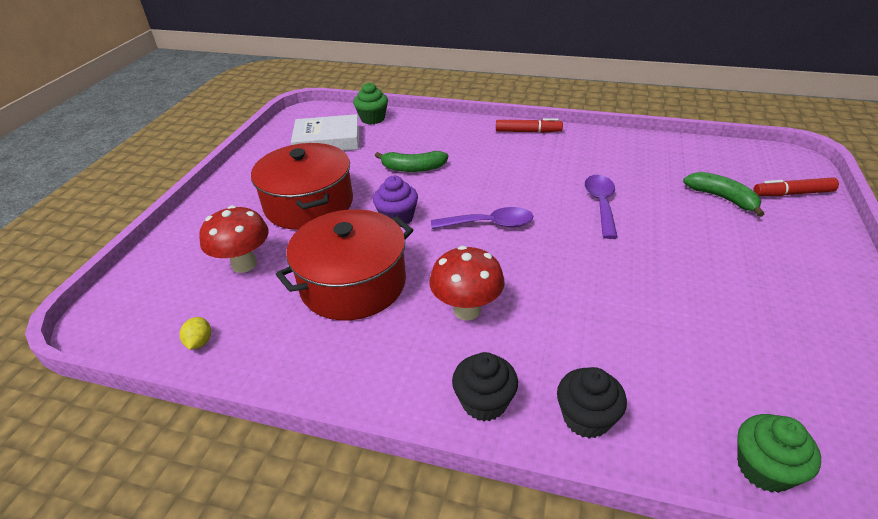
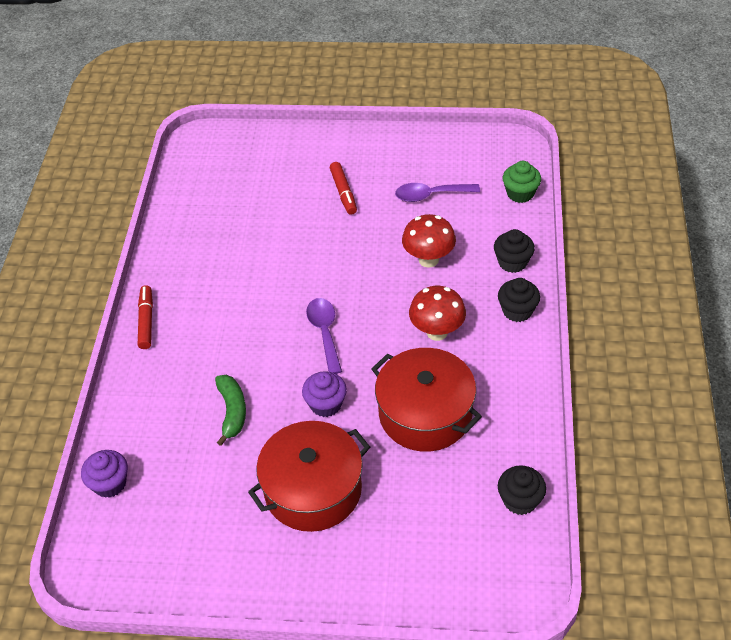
camera: 100 degrees left, 10 degrees up
(200, 342) = (520, 500): yellow lemon -> black cupcake
(244, 264) = (419, 510): red mushroom -> red mushroom (428, 260)
(327, 140) = (170, 518): white book -> none
(372, 118) = (110, 483): green cupcake -> purple cupcake
(601, 204) = (283, 259): purple spoon -> purple spoon (431, 195)
(722, 198) = (264, 186): green banana -> none
(792, 193) = (253, 147): red marker -> red marker (343, 192)

